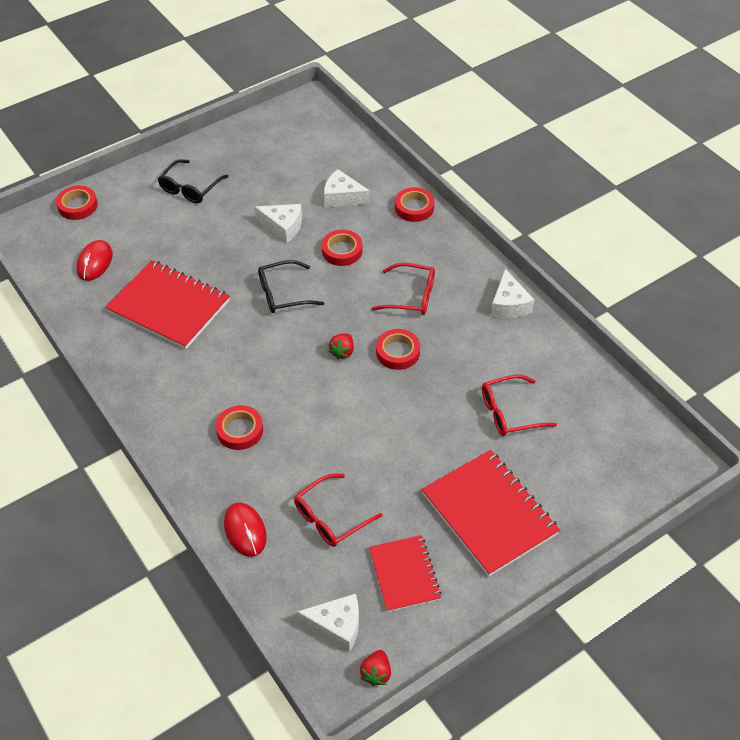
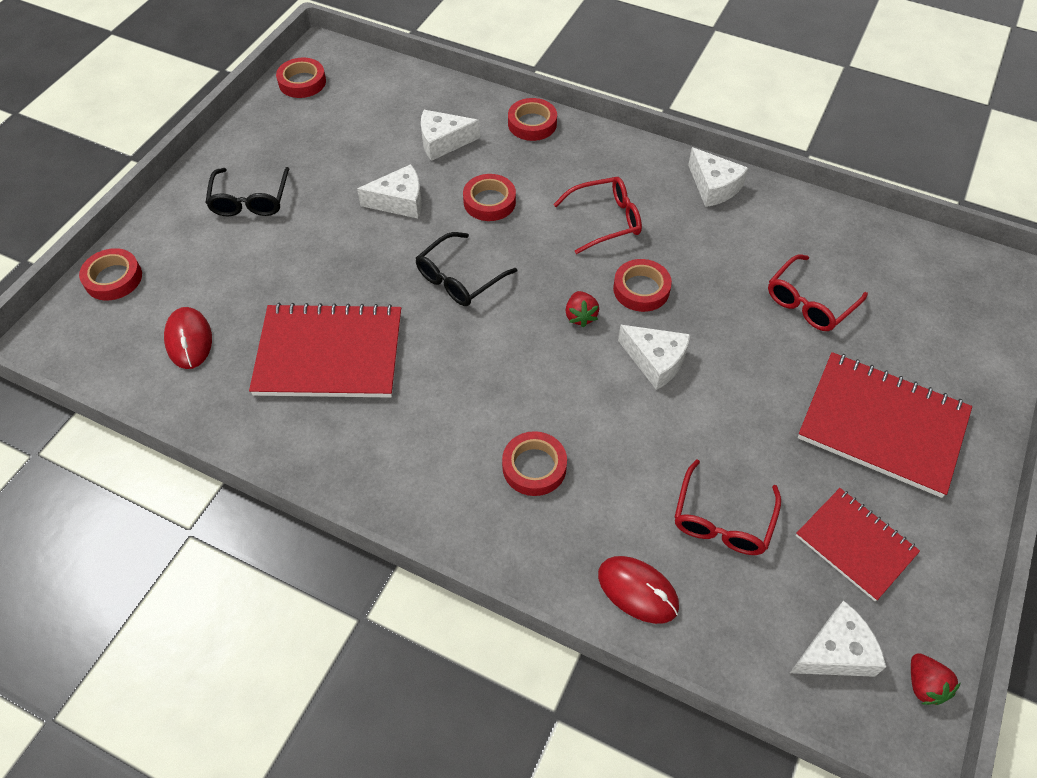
camera: 30 degrees left, 5 degrees up
(279, 119) = (302, 82): none -> red tape
(369, 402) = (655, 361): none -> white cheese

